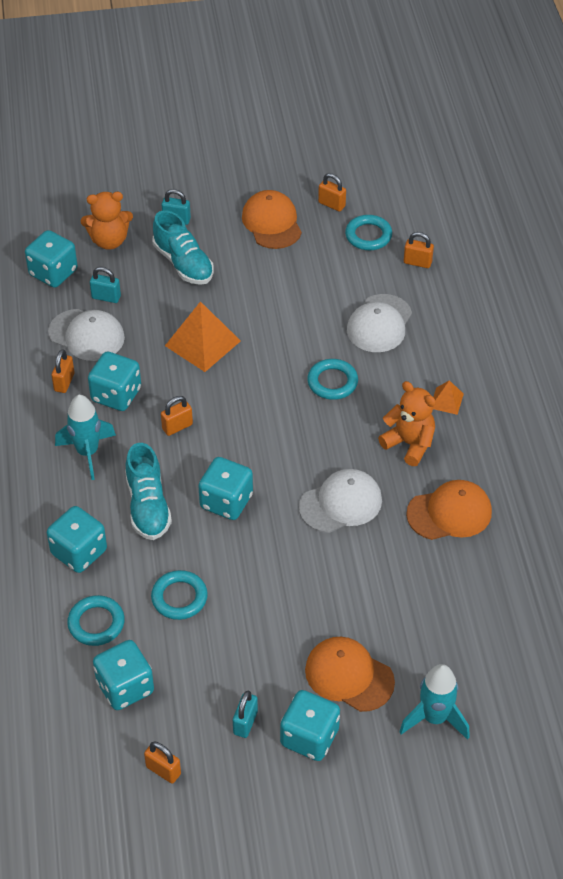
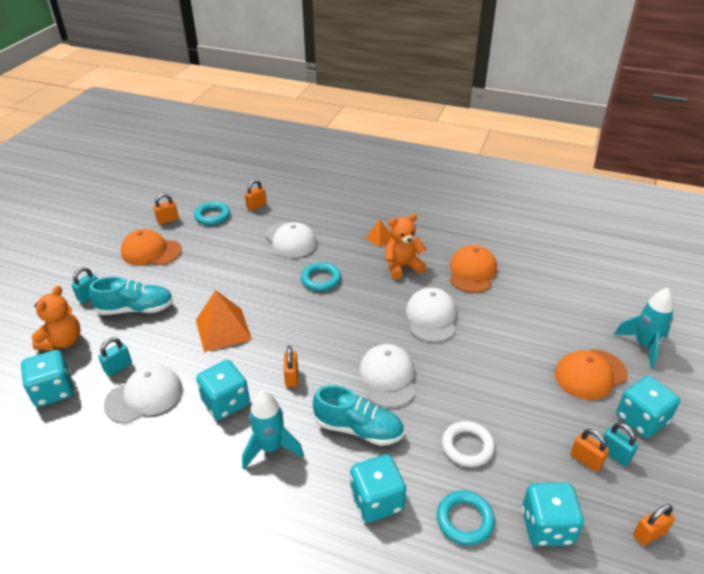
camera: 60 degrees left, 10 degrees down
(64, 382) = (179, 433): orange padlock -> orange padlock (586, 460)
(179, 598) = (467, 446): turquoise ring -> white ring
(226, 501) = (388, 378): turquoise dice -> white cap

